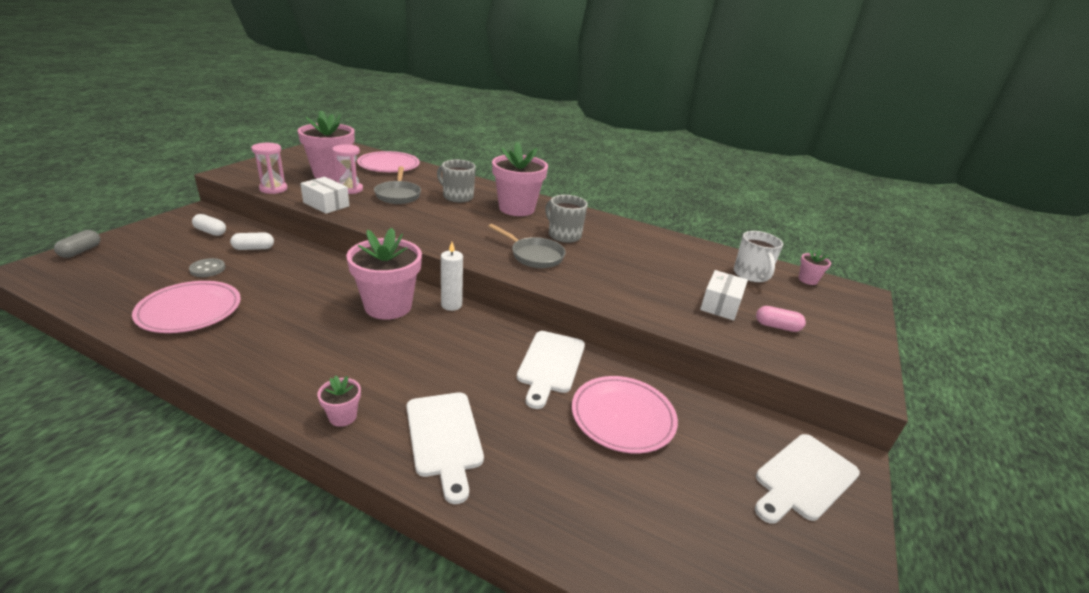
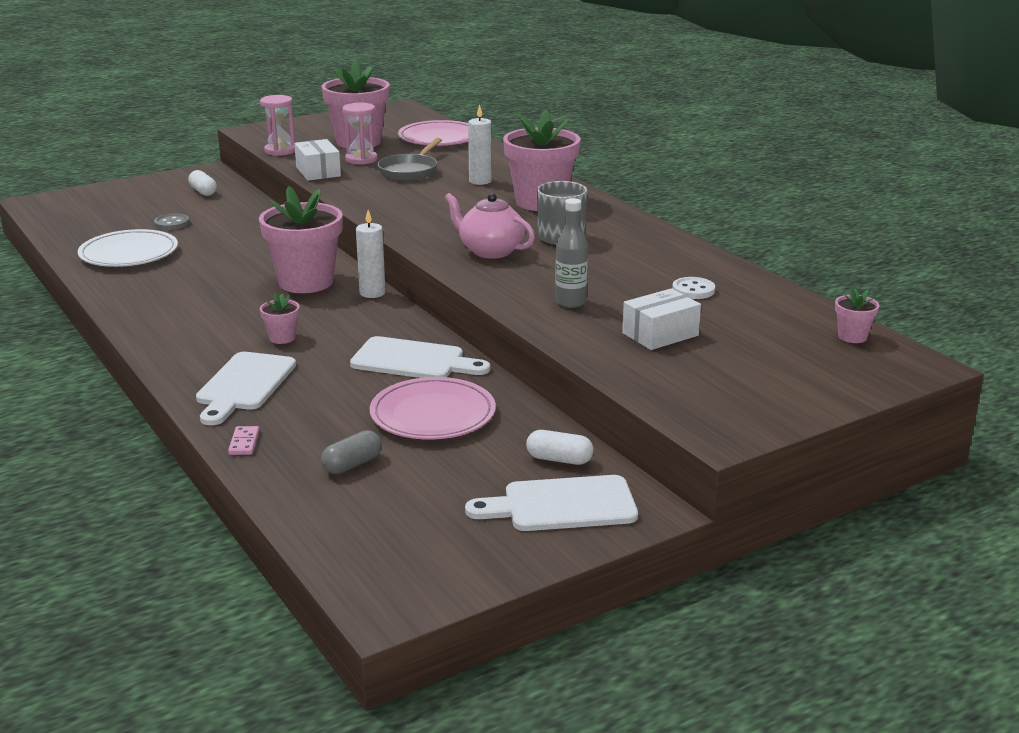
camera: 35 degrees right, 5 degrees down
(81, 251) = (82, 193): grey capsule -> grey capsule (352, 464)
(190, 310) = (129, 253): pink plate -> white plate
(254, 248) = (229, 212): white capsule -> white capsule (559, 459)
(343, 416) = (177, 351): pink flower pot -> pink flower pot (282, 338)
(457, 197) = (480, 181): grey mug -> white candle
(514, 513) = (244, 443): none -> pink domino
(534, 255) = (490, 251): grey pan -> pink teapot
(550, 364) = (413, 360): white cutting board -> white cutting board turned 120 degrees counterclockwise
(638, 290) = (570, 302): none -> grey bottle
(689, 263) = (693, 290): none -> white button
(751, 275) = (766, 317): white mug -> none
(777, 326) = (702, 367): pink capsule -> none

